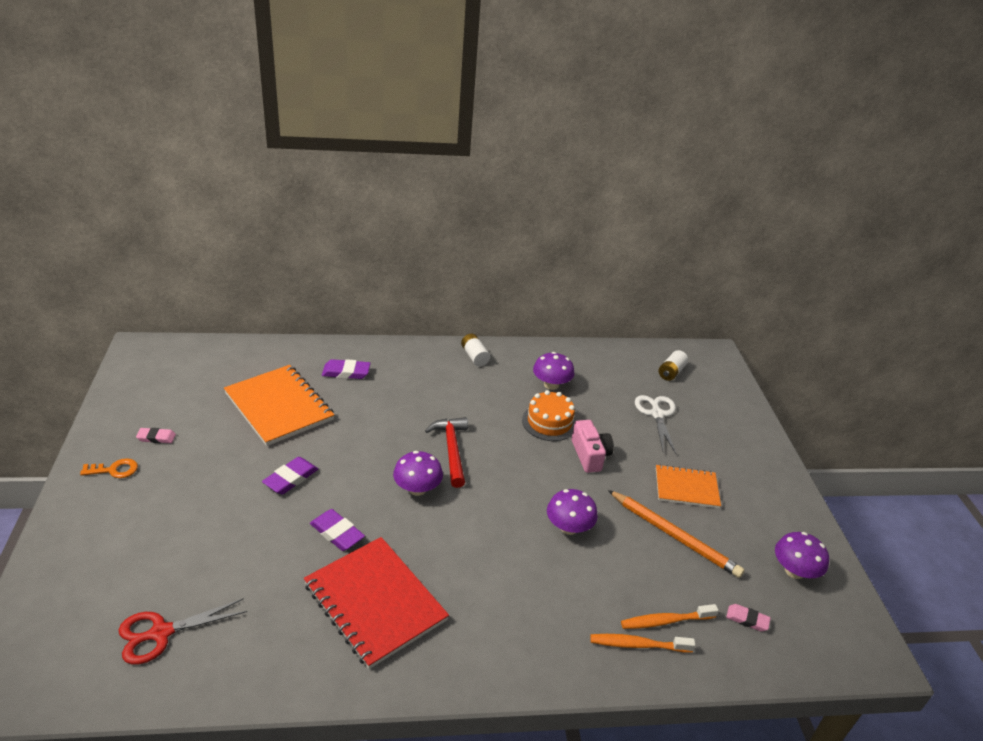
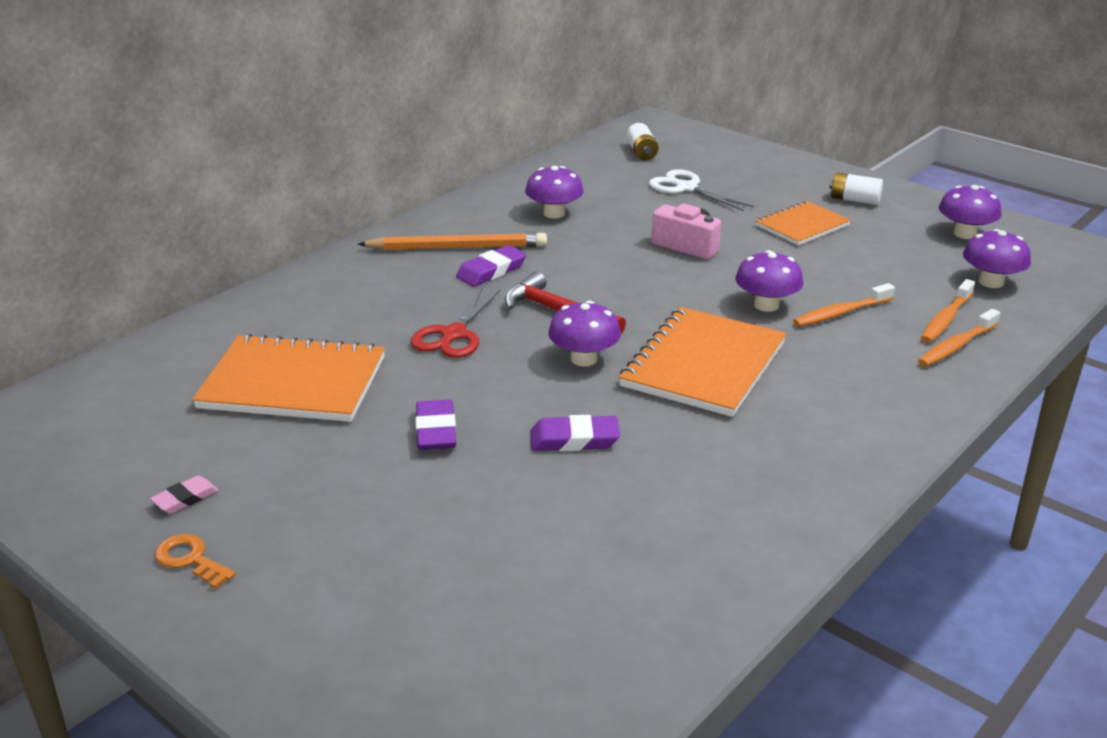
camera: 40 degrees left, 5 degrees down
(114, 470) = (190, 559): orange key -> orange key turned 90 degrees counterclockwise
(161, 633) = (557, 638): red scissors -> red scissors (453, 334)
(346, 372) = (314, 312): purple eraser -> purple eraser (491, 271)
(375, 602) = (714, 463): red notebook -> none
(469, 539) = (703, 365): none -> orange notebook
(474, 356) = (435, 229): white battery -> white battery (854, 200)
(549, 422) = (607, 242): orange cake -> none
(604, 565) = (840, 313): none -> orange toothbrush
(674, 536) = (851, 262): orange pencil -> orange pencil (457, 247)
(747, 619) = (991, 282): pink eraser -> purple mushroom

